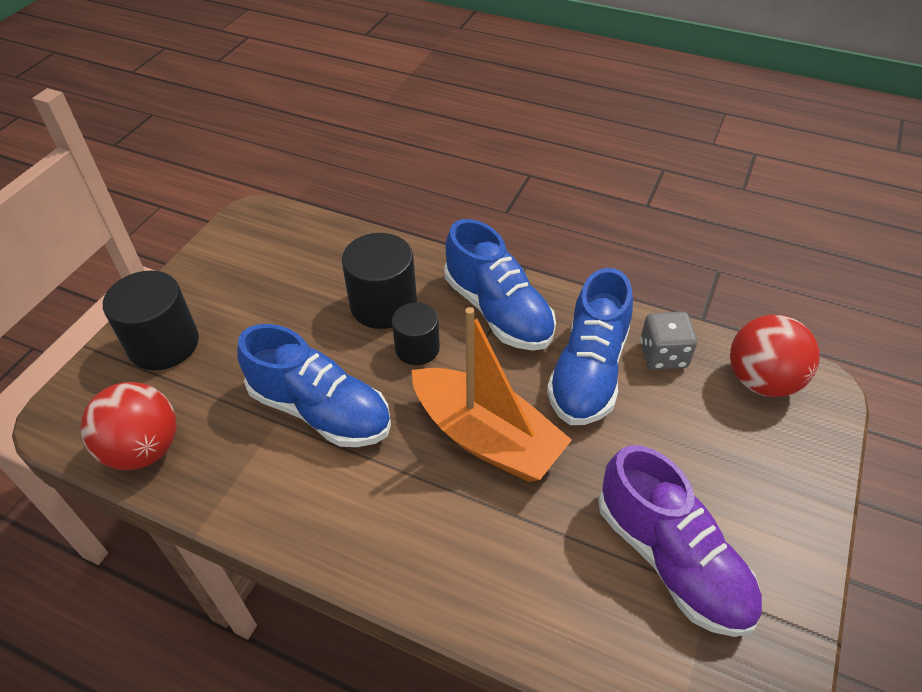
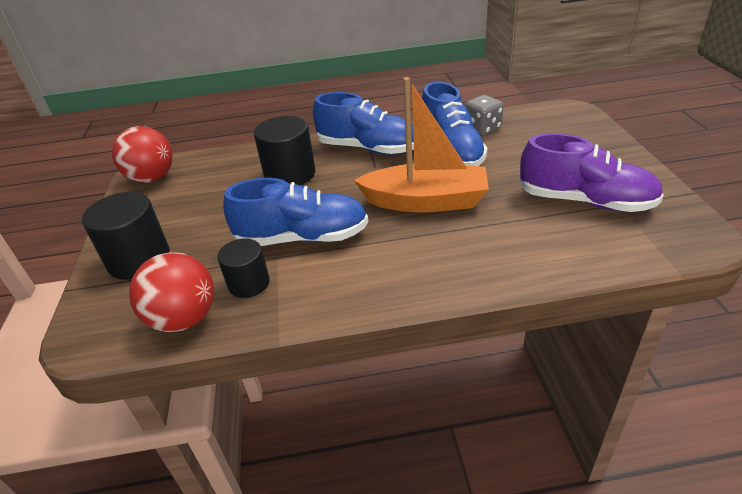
camera: 30 degrees left, 10 degrees down
(417, 348) = (336, 183): black cylinder -> black cylinder (249, 283)
(761, 381) = (542, 118): red ball -> red ball (152, 178)

